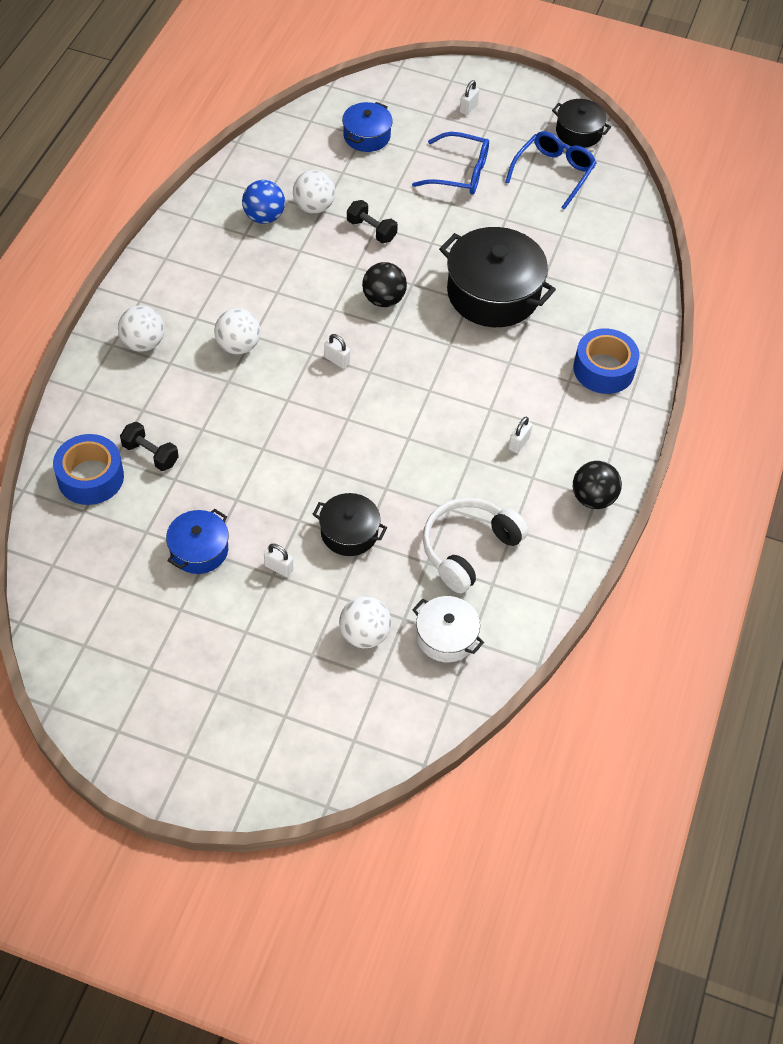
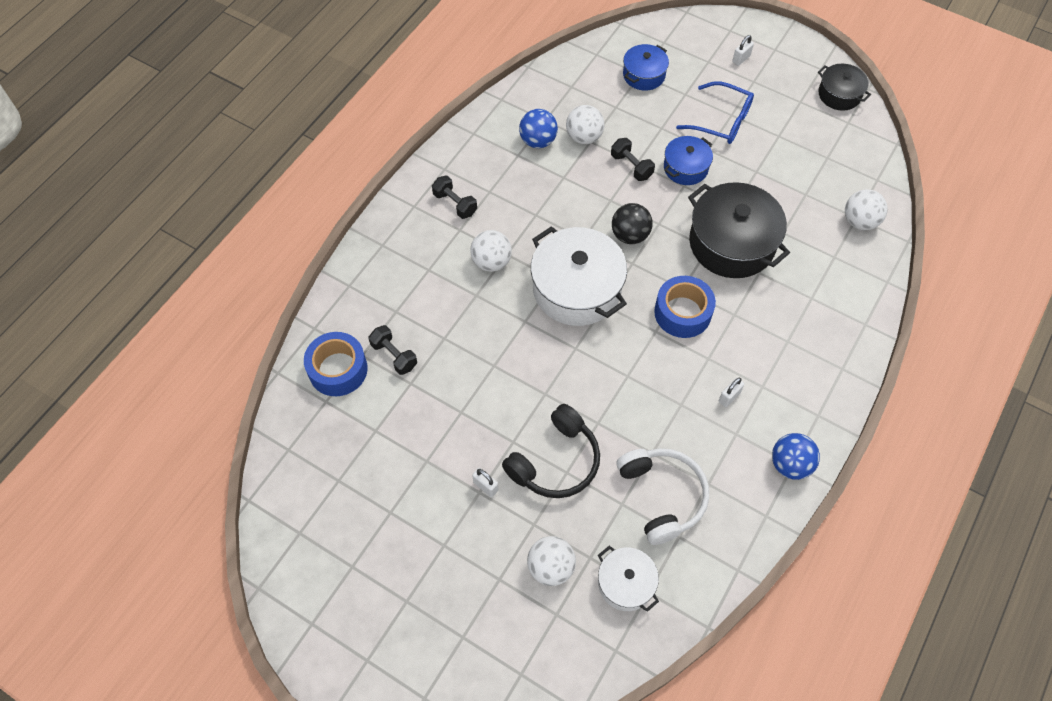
camera: 15 degrees right, 5 degrees up
(143, 343) = (409, 247): white ball -> white ball (859, 221)
(185, 292) = (455, 204): none -> black dumbbell
(199, 550) = (418, 456): blue pot -> blue pot (685, 168)
(337, 360) = (577, 289): white padlock -> white pot
(349, 532) = (556, 462): black pot -> black headphones
(468, 548) = (662, 496): white headphones -> white headphones turned 105 degrees clockwise
(553, 173) = (809, 132): blue glasses -> none
(593, 498) = (790, 464): black ball -> blue ball
(603, 369) = (822, 334): blue tape -> blue tape (682, 313)

